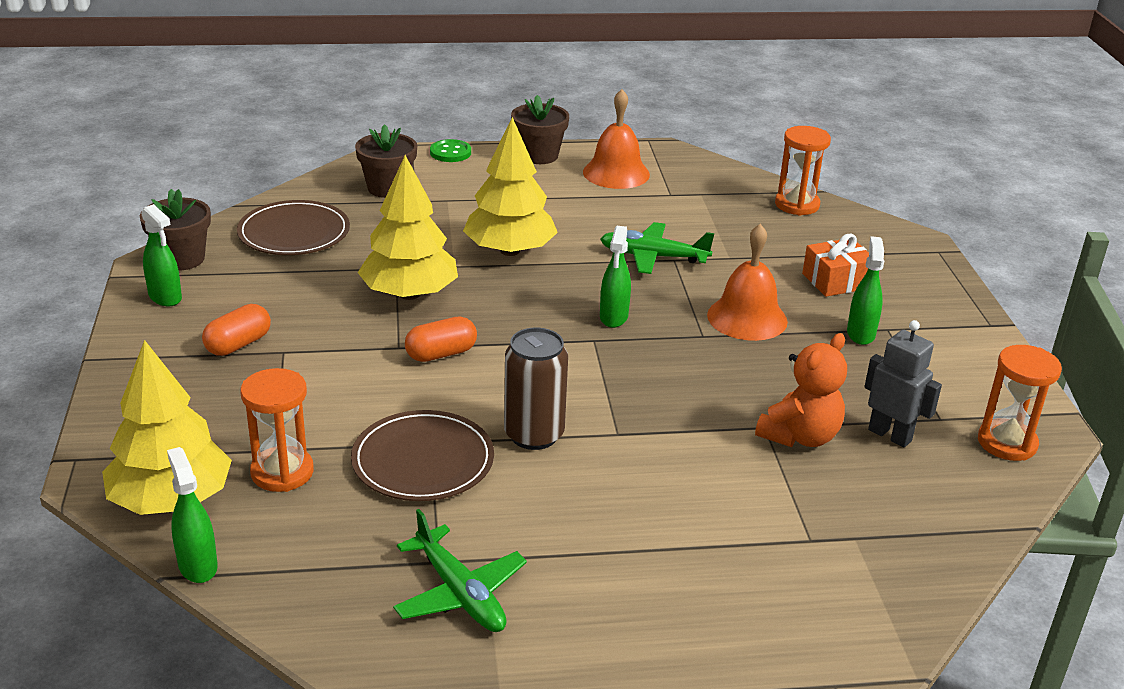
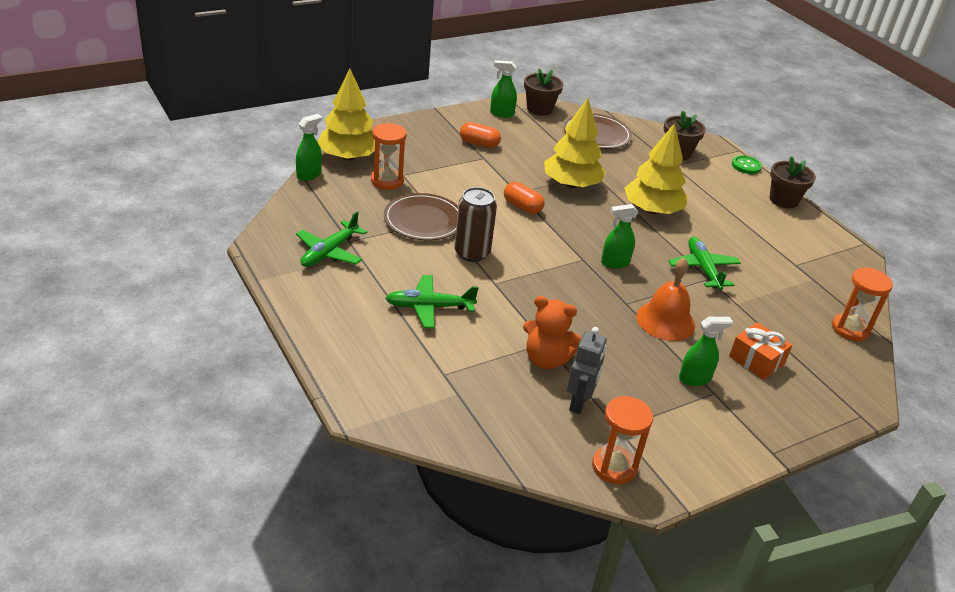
camera: 65 degrees right, 5 degrees up
(165, 297) = (501, 114): green spray bottle -> green spray bottle turned 75 degrees clockwise
(616, 173) = (798, 236): orange bell -> none
(653, 514) = (429, 307): none -> green plane

